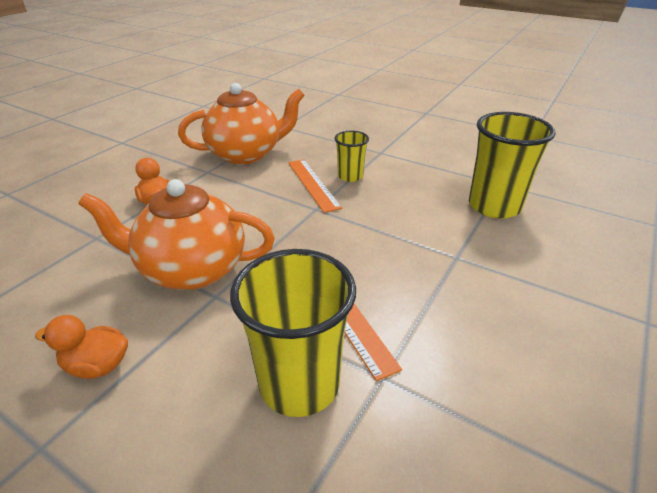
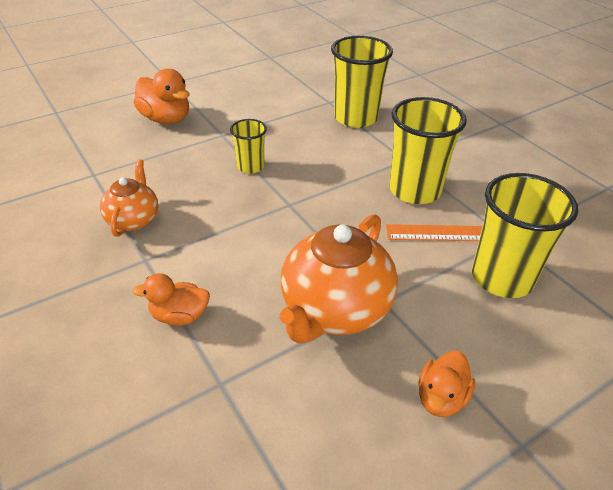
camera: 65 degrees left, 5 degrees up
(246, 154) = (133, 219): orange teapot -> orange teapot, size x0.57
(313, 184) = (244, 192): orange ruler -> none
(374, 126) = (166, 119): none -> orange duck
(406, 276) = (414, 190): none -> yellow cup

